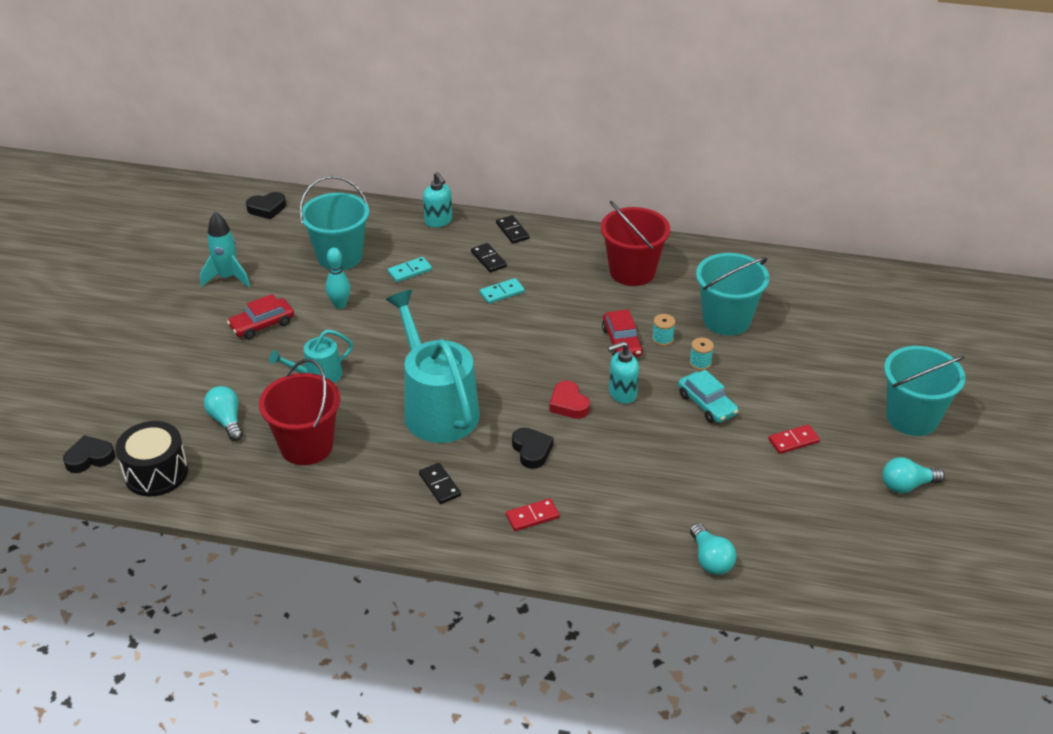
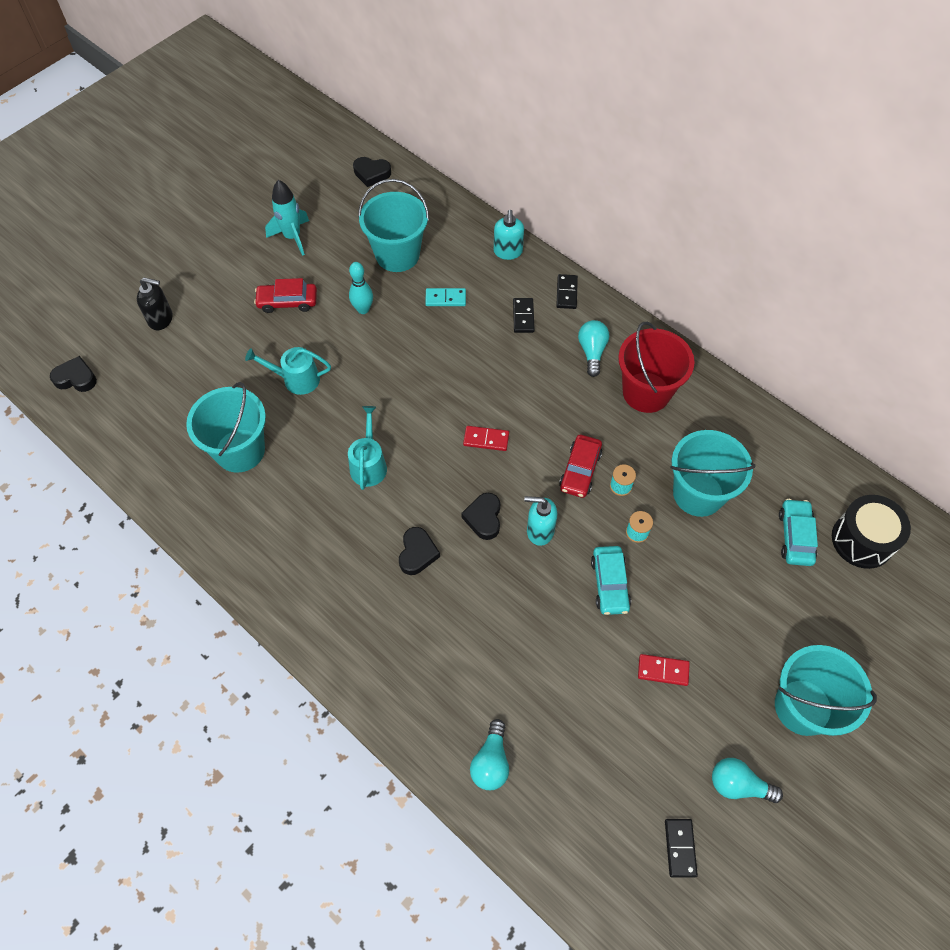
camera: 30 degrees right, 20 degrees up
(143, 382) = (161, 319): none -> black soap dispenser
(156, 473) = (113, 419): black drum -> black drum (862, 540)
(226, 421) = (197, 391): turquoise light bulb -> turquoise light bulb (592, 352)
(306, 446) = (240, 450): red bucket -> turquoise bucket
(437, 408) = (369, 465): turquoise watering can -> turquoise watering can, size x0.51
(440, 485) = (317, 549): black domino -> black domino (680, 848)
(502, 293) = (509, 361): turquoise domino -> none
(532, 516) = (370, 626): red domino -> red domino (486, 439)
(568, 404) = (484, 518): red heart -> black heart
(820, 317) = (795, 536): none -> turquoise car

